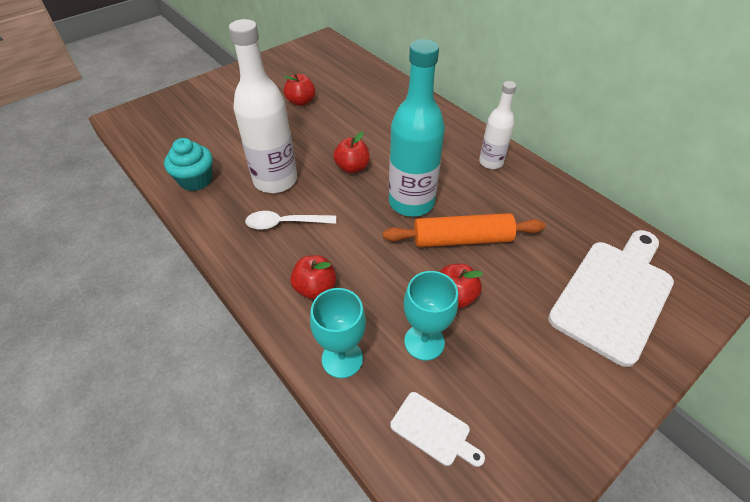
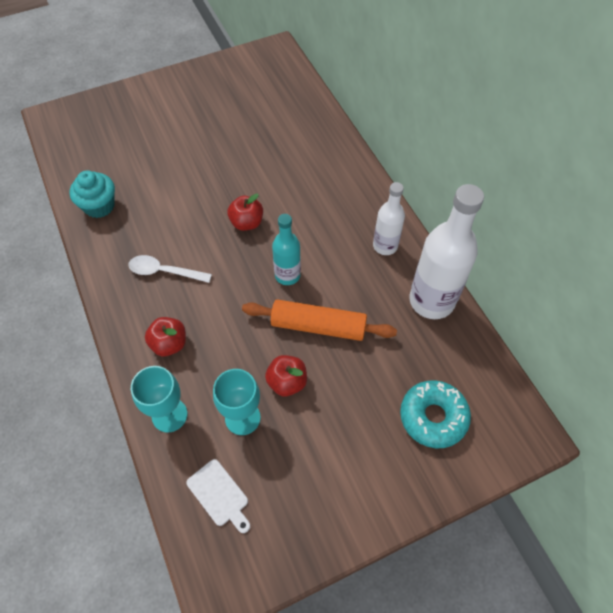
camera: 15 degrees right, 10 degrees up
(275, 180) = (170, 222): white bottle -> white bottle (431, 301)
(301, 102) = (224, 131): red apple -> none
(411, 202) = (287, 275): turquoise bottle -> turquoise bottle, size x0.58
(614, 295) = (433, 417): white cutting board -> turquoise donut

